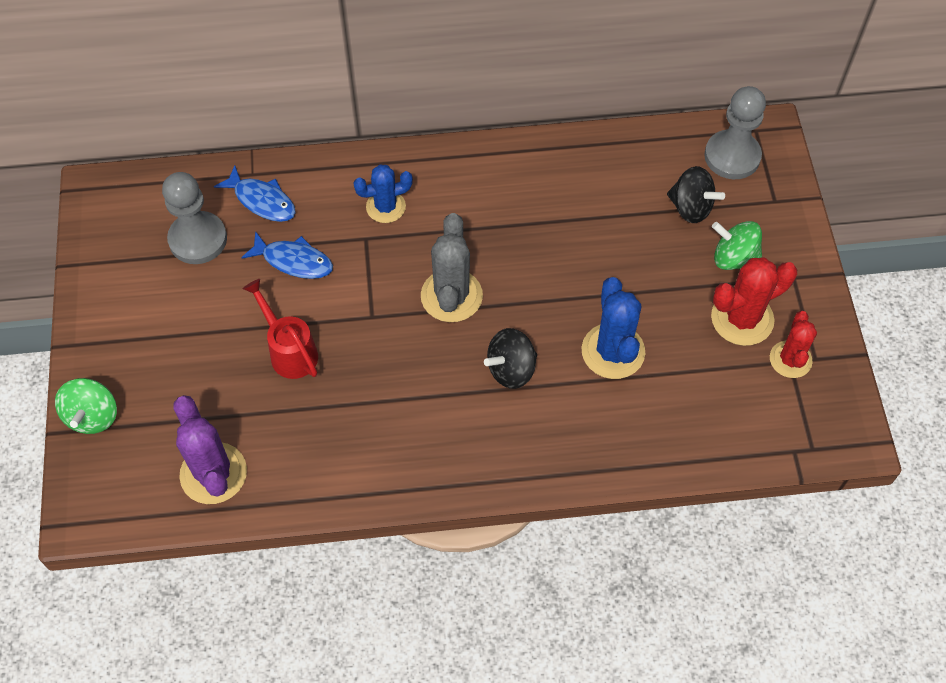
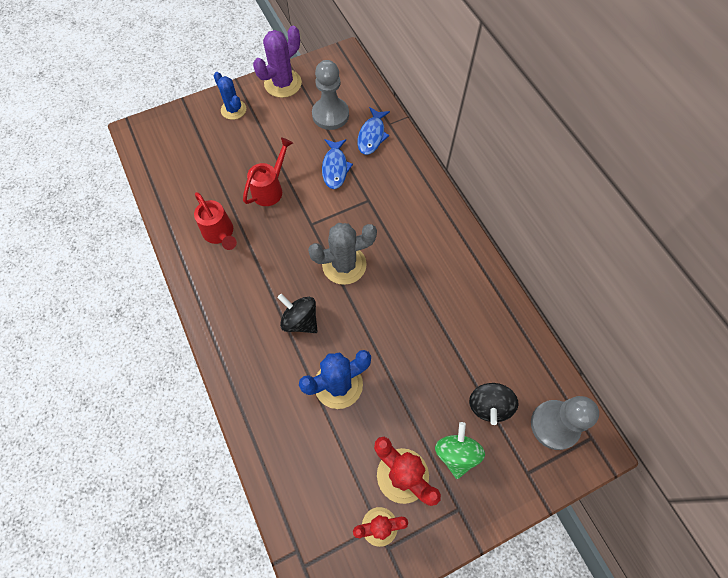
camera: 70 degrees right, 5 degrees up
(93, 416) = (197, 112): green spinning top -> none
(213, 473) = (177, 181): purple cactus -> purple cactus (283, 83)
(336, 435) = (220, 234): none -> red watering can
(386, 207) = (397, 203): blue cactus -> blue cactus (233, 110)

